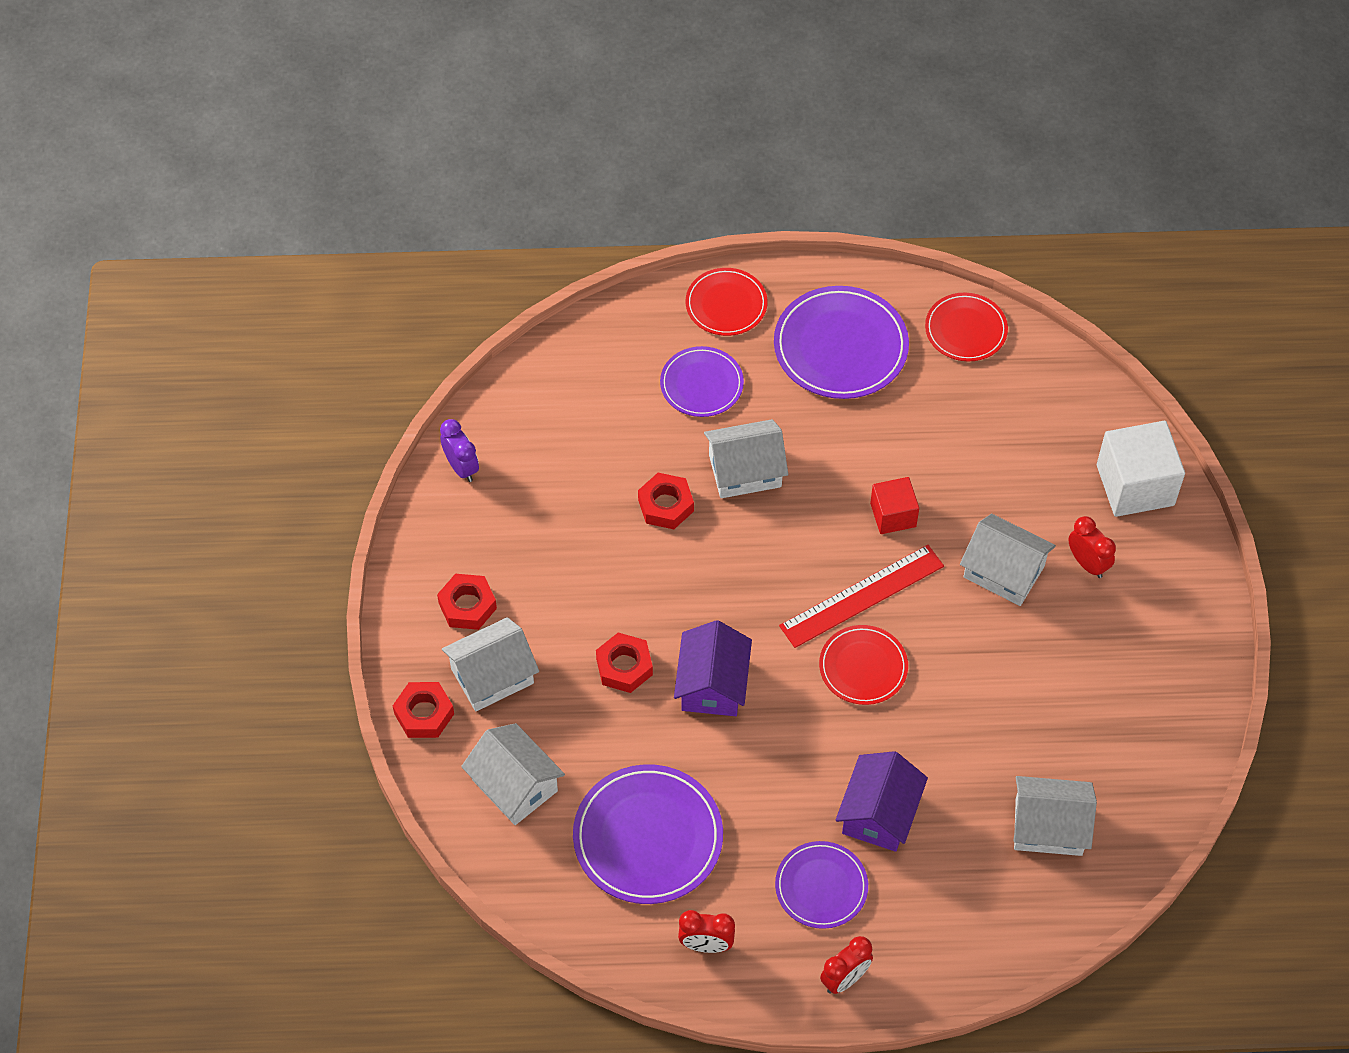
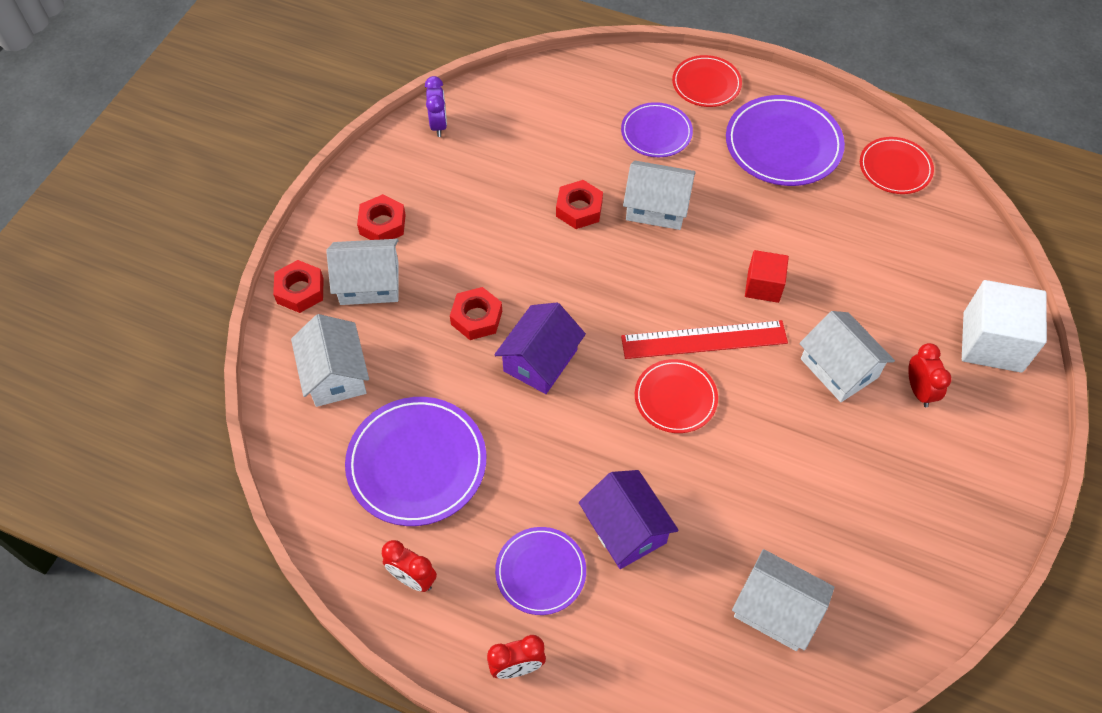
camera: 25 degrees right, 0 degrees up
(879, 813) = (625, 529): purple house -> purple house turned 75 degrees counterclockwise

